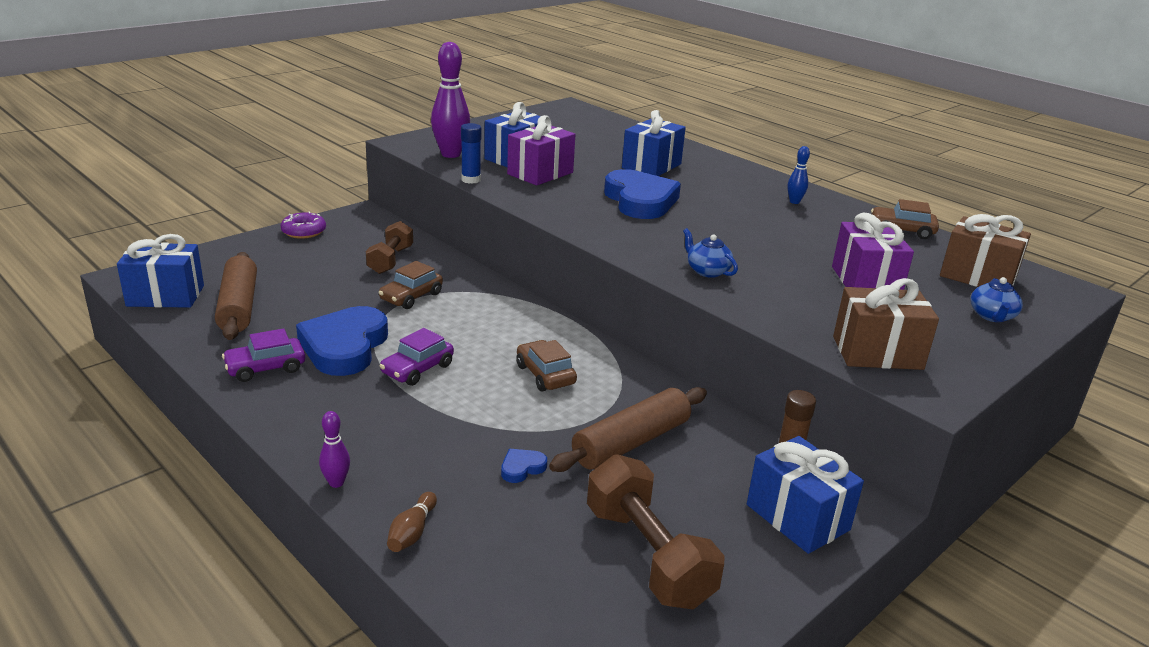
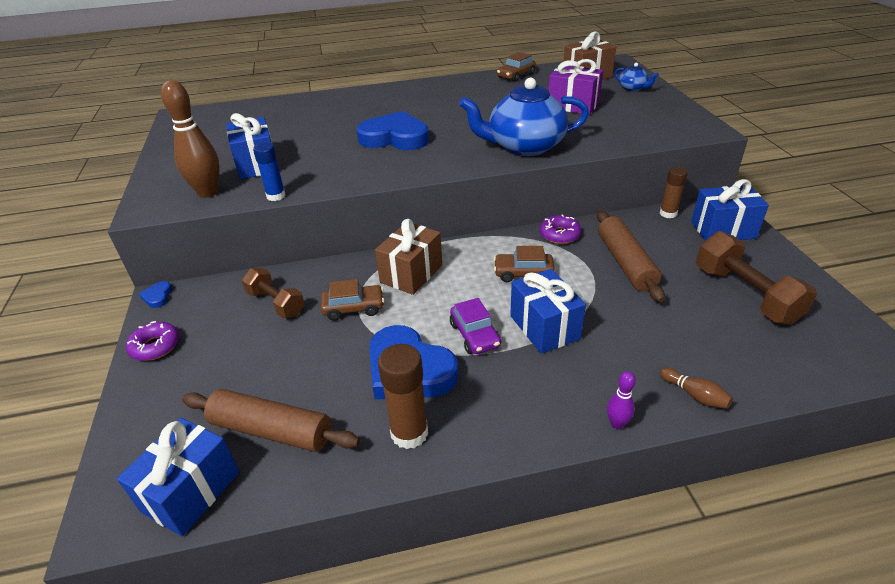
camera: 55 degrees left, 10 degrees up
(265, 368) = (409, 433): purple car -> brown glue stick
(411, 296) = (354, 308): brown car -> brown car turned 75 degrees counterclockwise
(451, 154) = (208, 192): purple bowling pin -> brown bowling pin
(522, 468) = (635, 319): blue heart -> blue heart (158, 296)
(540, 173) = (301, 162): purple gift -> none
(646, 383) = (559, 235): none -> purple donut
(648, 555) = (745, 294): brown dumbbell -> brown dumbbell turned 60 degrees clockwise
(651, 166) = (340, 117): blue gift -> blue gift (544, 327)
(707, 271) = (524, 146): blue teapot -> blue teapot, size x2.29
(794, 202) = (448, 90): blue bowling pin -> none
(877, 353) = (658, 129): brown gift -> brown gift (411, 274)

